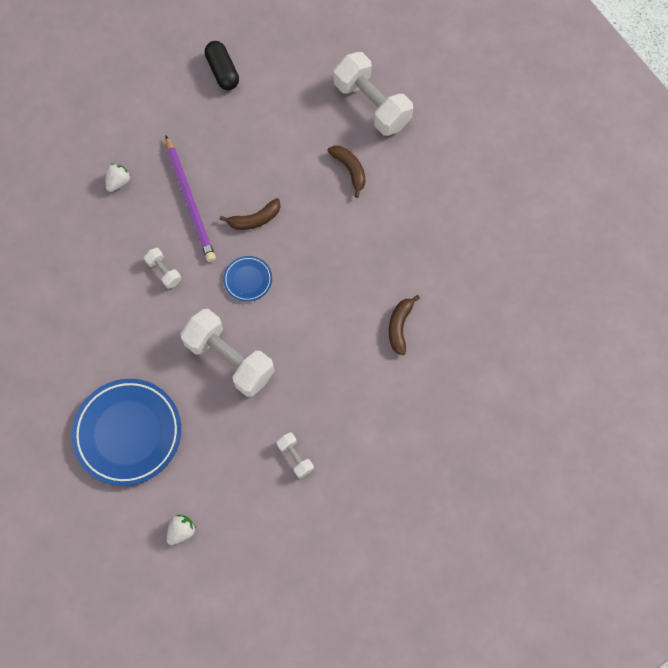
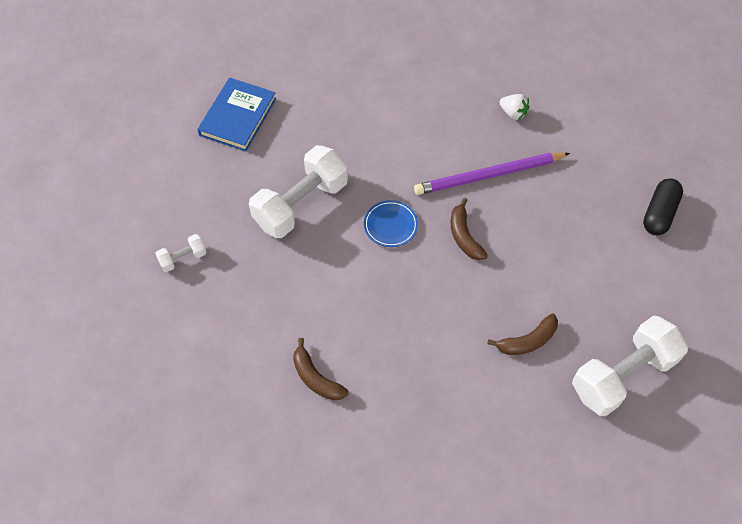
camera: 95 degrees right, 10 degrees down
(128, 433) = (238, 117): blue plate -> blue book
(164, 272) = (406, 150): white dumbbell -> none
(181, 531) = (132, 157): white strawberry -> none
(222, 71) = (659, 213): black capsule -> black capsule turned 45 degrees counterclockwise
(399, 327) = (316, 378): brown banana -> brown banana turned 150 degrees counterclockwise

